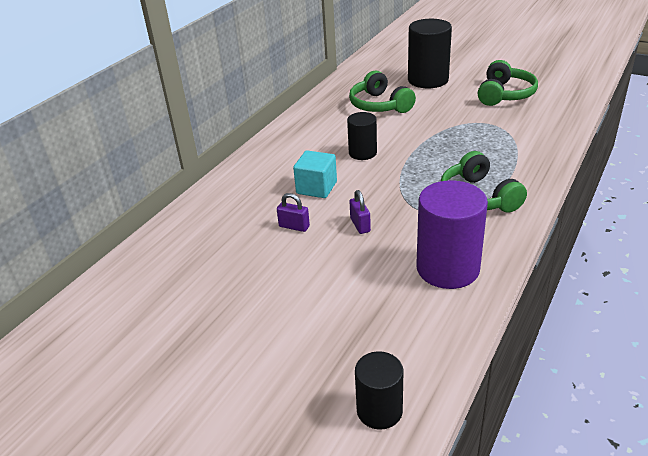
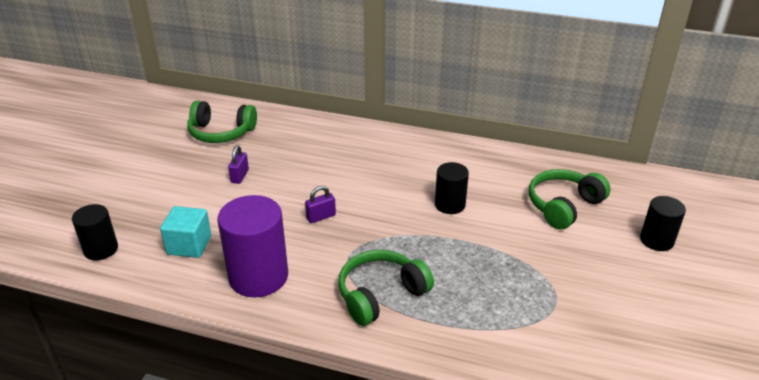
camera: 75 degrees right, 0 degrees up
(294, 226) = (315, 180): purple padlock -> purple padlock (240, 176)
(316, 188) = (377, 184): turquoise cube -> turquoise cube (189, 245)
(428, 80) = (656, 240): black cylinder -> black cylinder, size x0.58
(505, 94) = (652, 318): green headphones -> green headphones (221, 133)

